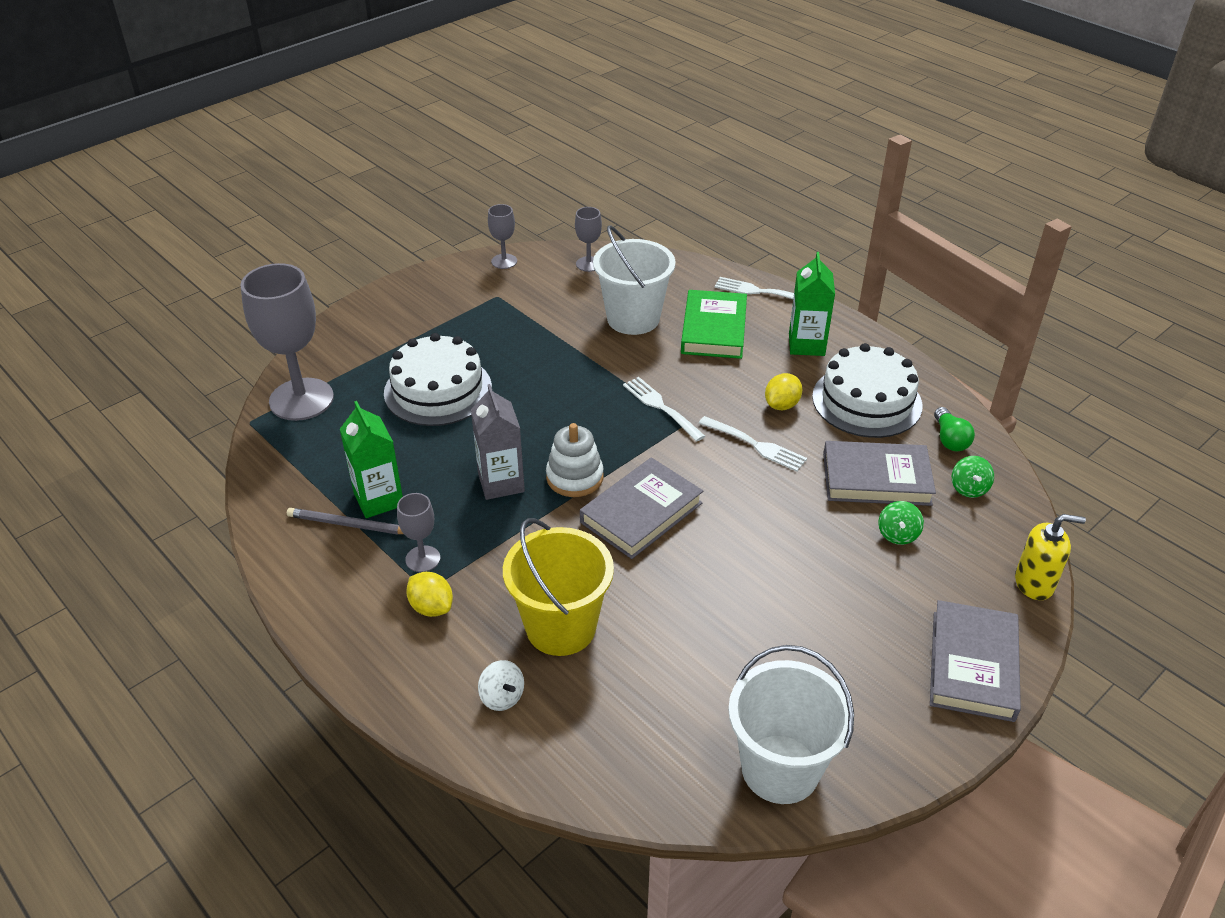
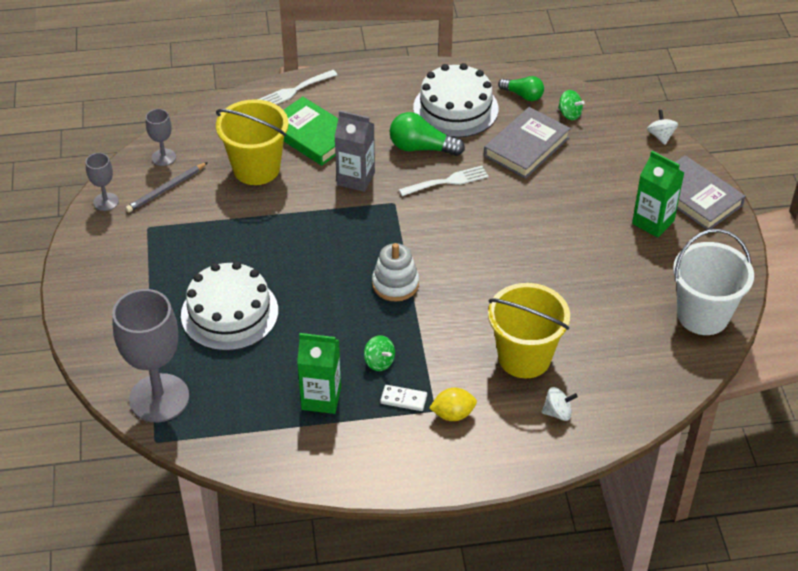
camera: 55 degrees left, 5 degrees up
(349, 525) = (333, 426): grey pencil -> grey pencil (166, 189)
(423, 559) = (403, 399): grey goblet -> white domino
(501, 483) = (365, 324): grey carton -> grey carton (355, 178)
(633, 318) = (256, 168): white bucket -> yellow bucket
(641, 513) = (459, 268): grey book -> none
(661, 407) = (367, 205): white fork -> none
(782, 405) = (421, 148): yellow lemon -> green light bulb
(806, 345) = (374, 102): green carton -> green carton (653, 222)
(897, 534) = (579, 166): green spinning top -> green spinning top (379, 362)
(1034, 583) = (661, 136): yellow soap dispenser -> white spinning top

